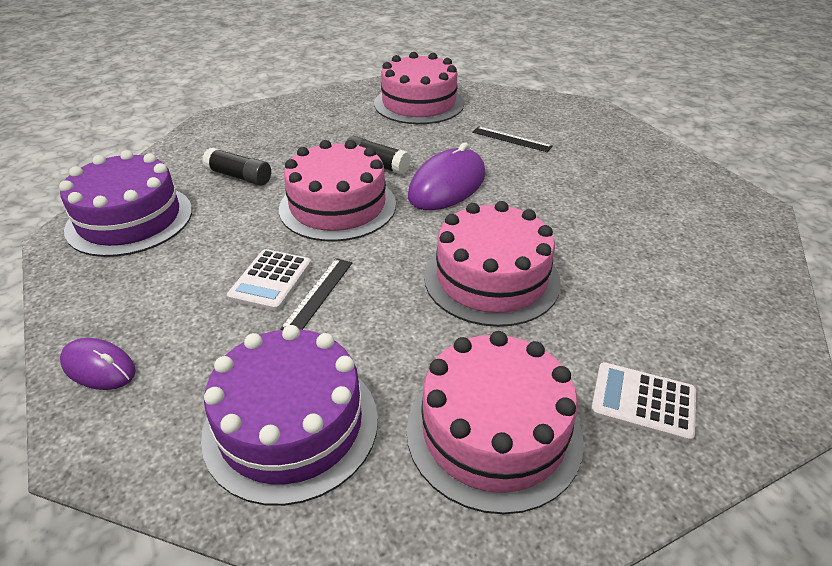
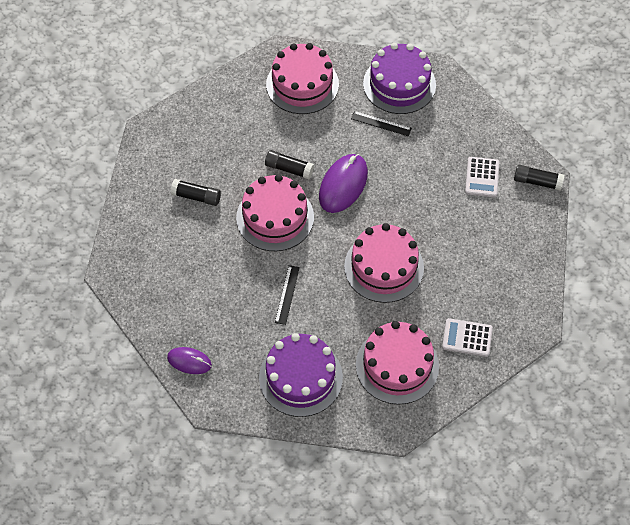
camera: 10 degrees left, 20 degrees up
(130, 219) = (143, 250): purple cake -> purple cake (399, 84)
(270, 280) = (255, 288): white calculator -> white calculator (482, 177)
(743, 210) = (537, 182): none -> black glue stick

